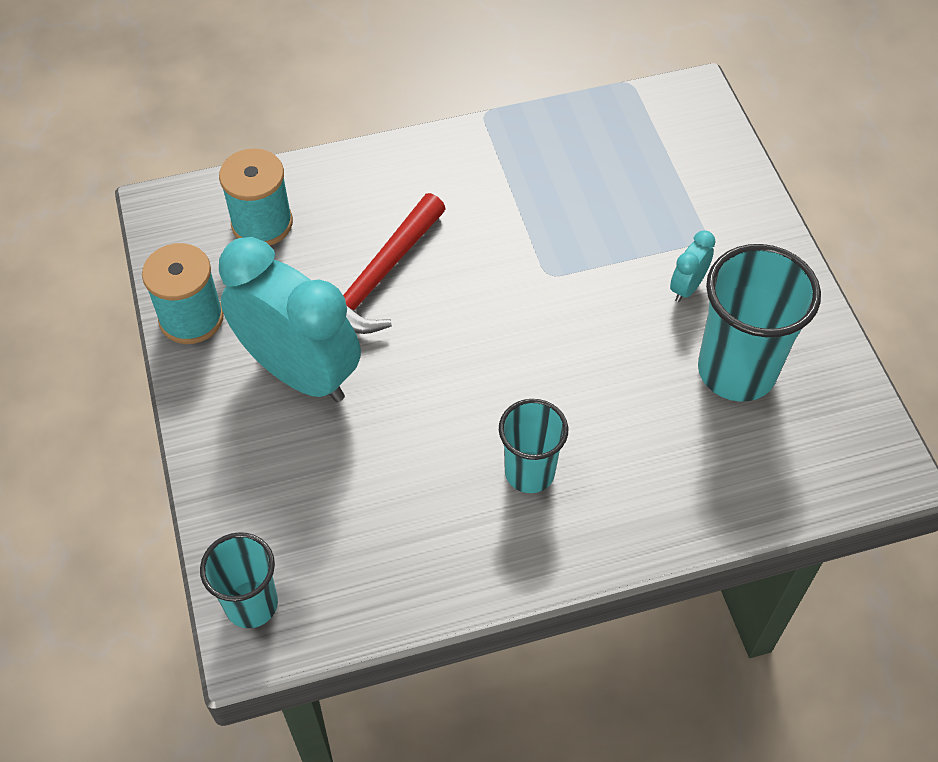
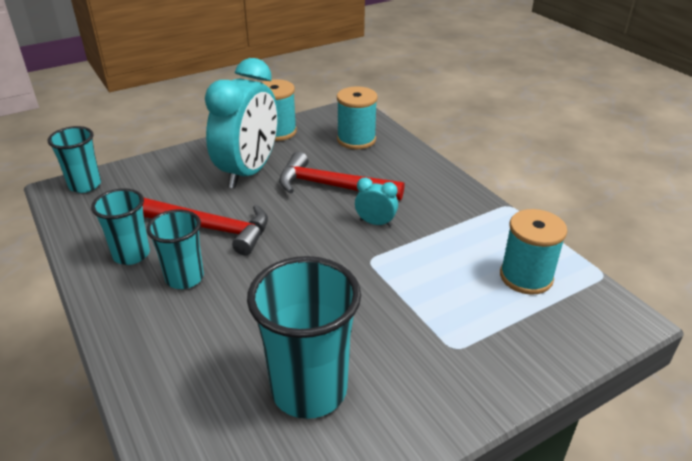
camera: 75 degrees right, 20 degrees down
(431, 434) = (211, 228): none -> red hammer
(462, 534) = (131, 254): none -> turquoise cup
(616, 145) = (526, 277): none -> turquoise spool
(687, 287) = (391, 343): turquoise clock -> turquoise clock (375, 223)

